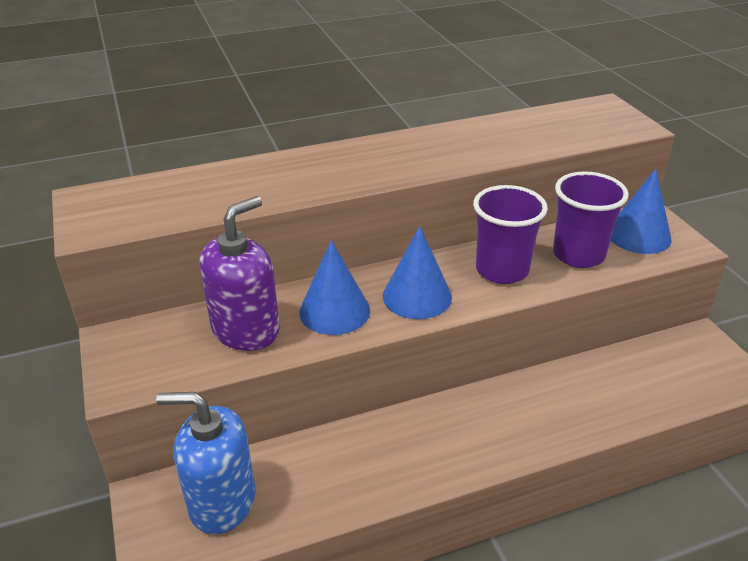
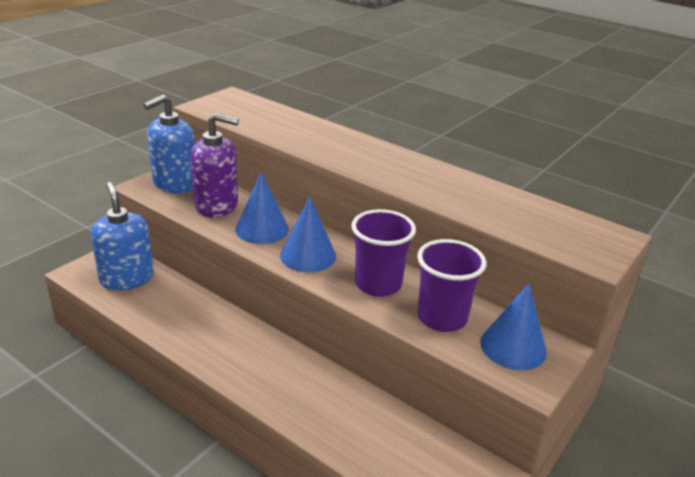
camera: 55 degrees right, 5 degrees down
(150, 350) = (175, 184): none -> blue soap dispenser

